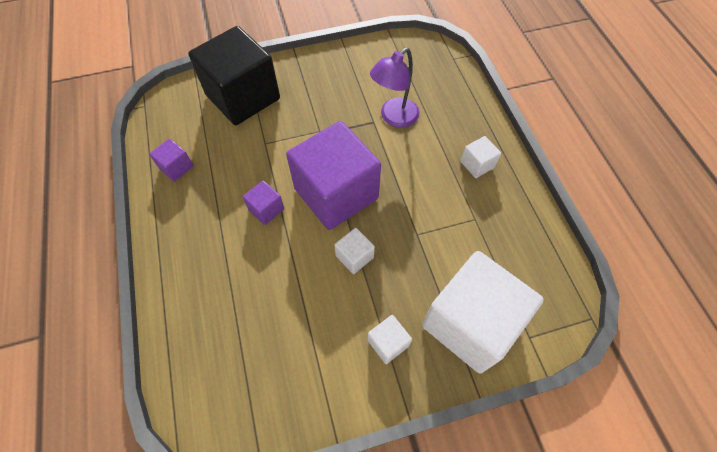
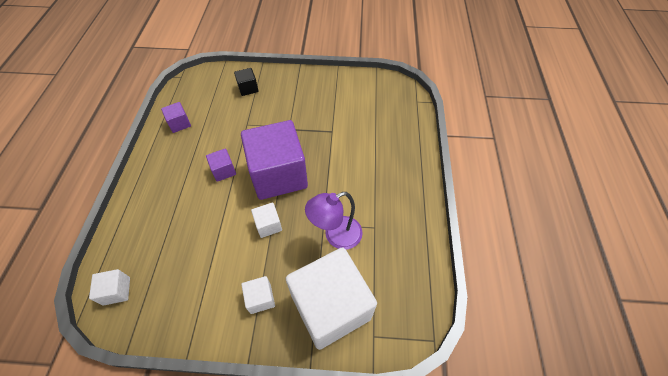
camera: 20 degrees right, 5 degrees down
(243, 97) = (248, 88): black cube -> black cube, size x0.42
(394, 118) = (348, 132): purple lamp -> purple lamp (336, 236)
(477, 164) = (396, 186): white cube -> white cube (117, 291)

